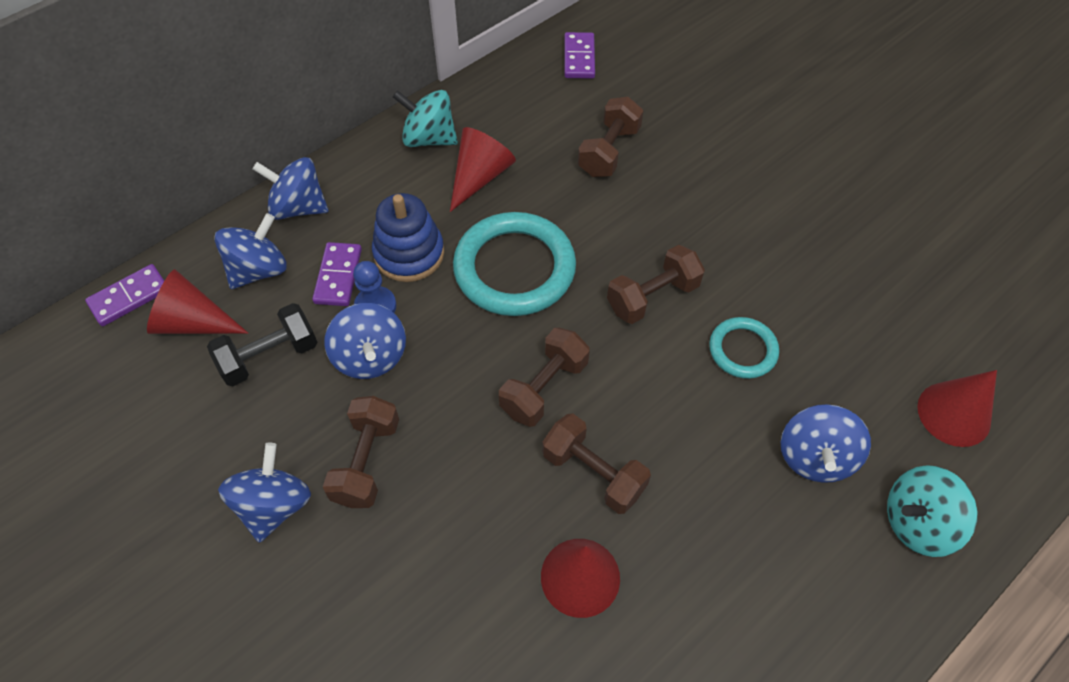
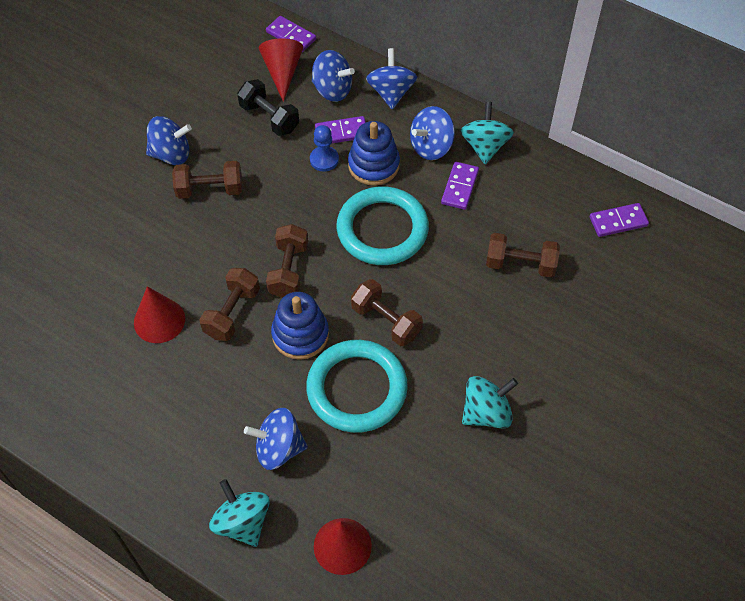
camera: 75 degrees right, 0 degrees up
(370, 357) = (284, 169): blue spinning top -> blue spinning top (431, 147)
(480, 177) = (459, 187): red cone -> purple domino
(544, 387) = (288, 270): brown dumbbell -> brown dumbbell turned 75 degrees clockwise
(649, 395) = (300, 335): none -> blue stacking toy
(742, 350) = (357, 389): turquoise ring -> turquoise ring, size x1.87
(796, 232) = (486, 413): none -> turquoise spinning top

